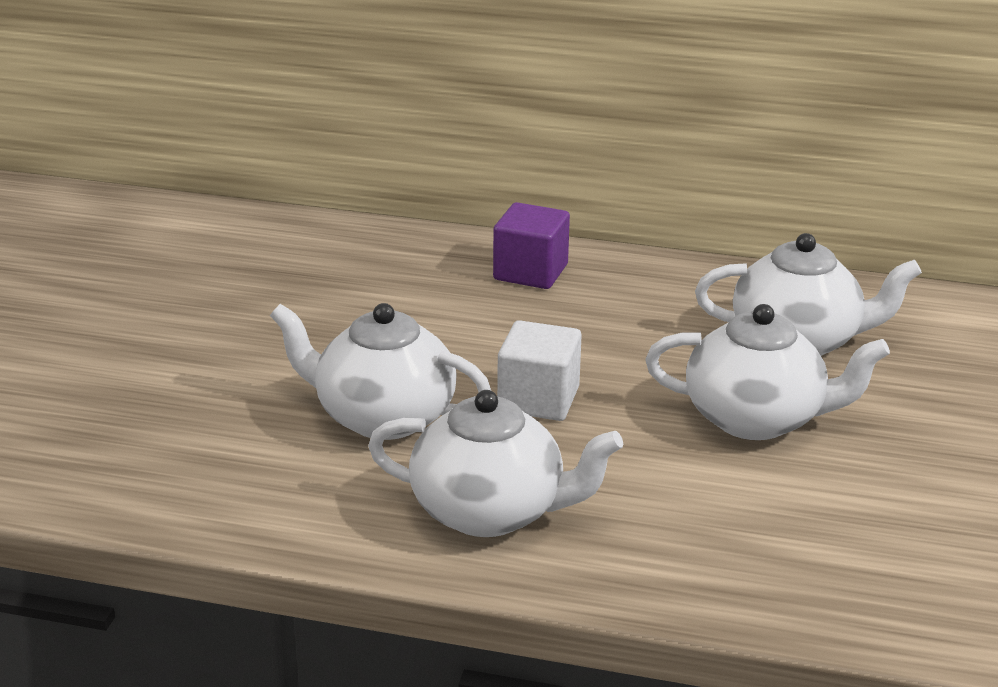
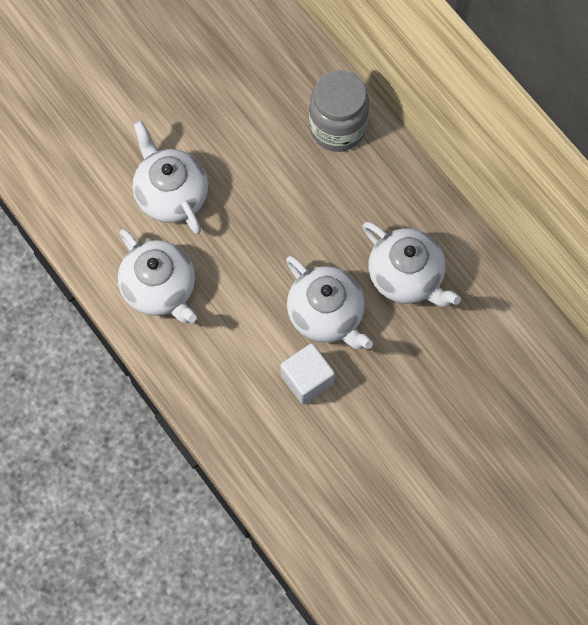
camera: 40 degrees right, 40 degrees up
(530, 272) = (337, 127): purple cube -> grey jar
(538, 399) = (246, 230): white cube -> white cube (307, 379)

